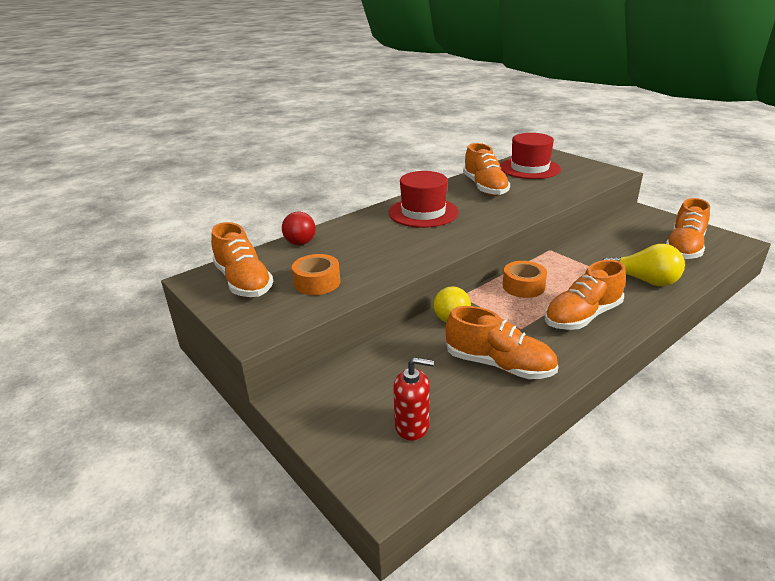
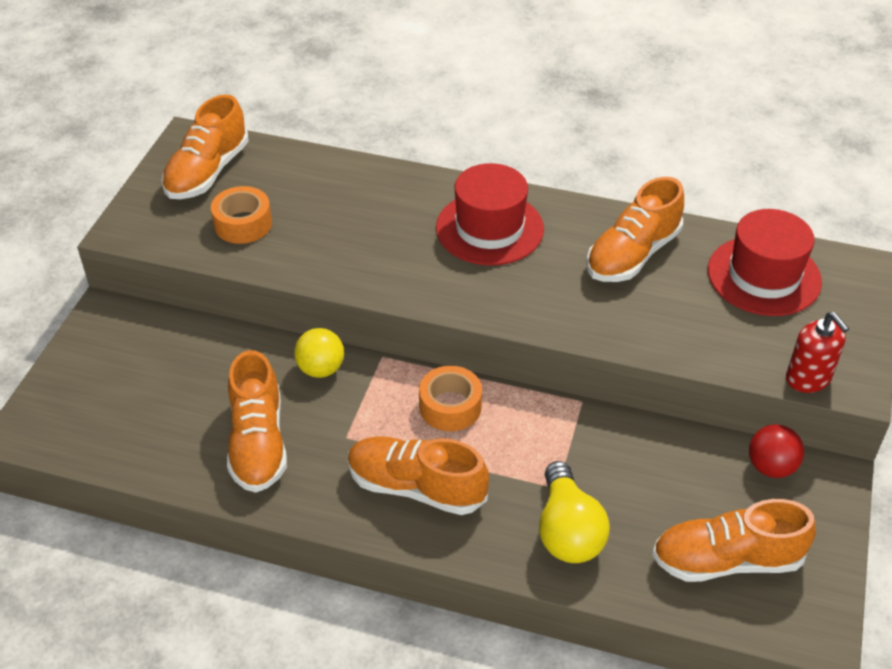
camera: 55 degrees right, 15 degrees up
(300, 243) = (320, 166): red ball -> red ball (771, 467)
(412, 425) = (118, 413): red soap dispenser -> red soap dispenser (808, 378)

